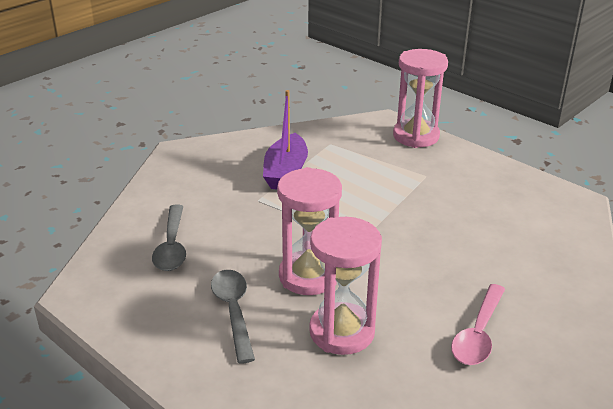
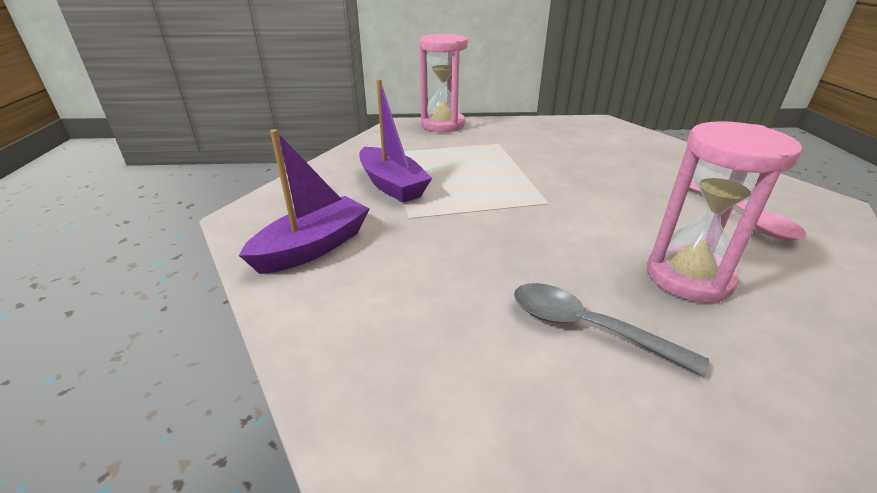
camera: 45 degrees left, 0 degrees up
(172, 246) = (401, 307): grey spoon -> none
(182, 190) = (313, 247): none -> purple boat
(308, 276) = (573, 251): pink hourglass -> none

